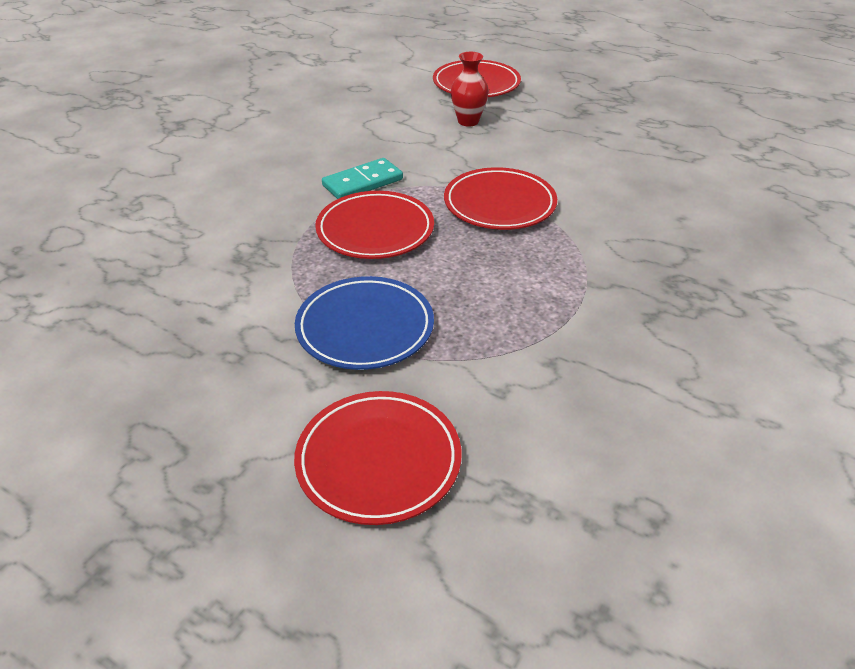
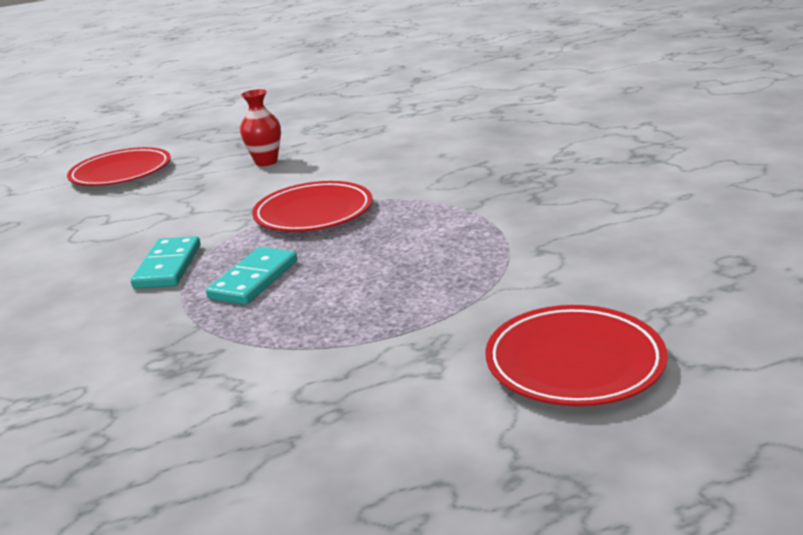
camera: 50 degrees left, 15 degrees down
(365, 328) = (389, 323): blue plate -> none
(375, 230) = (254, 280): red plate -> turquoise domino
(468, 121) = (170, 192): red vase -> red vase (266, 162)

